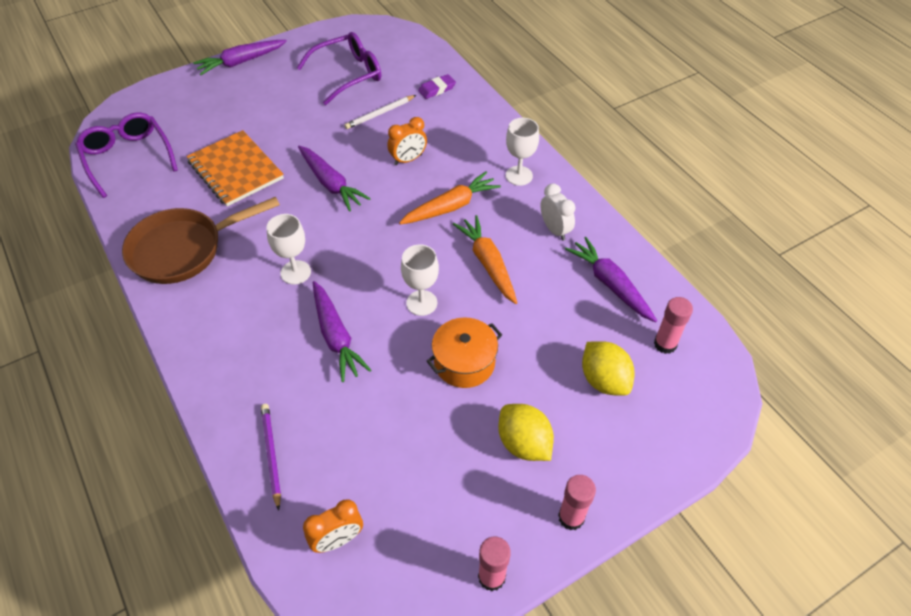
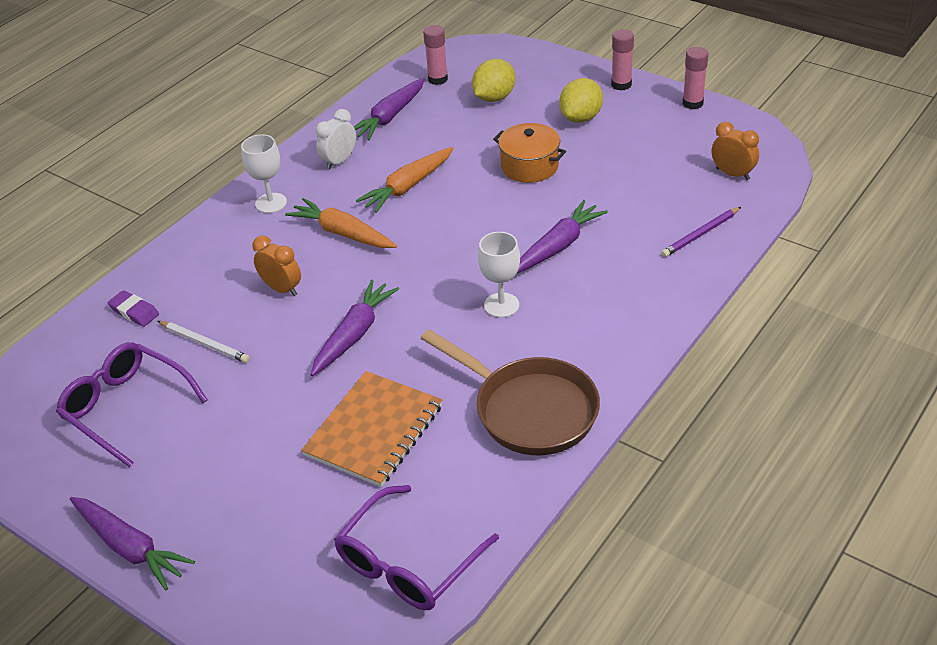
camera: 110 degrees left, 10 degrees down
(421, 303) = (482, 210): white goblet -> none

